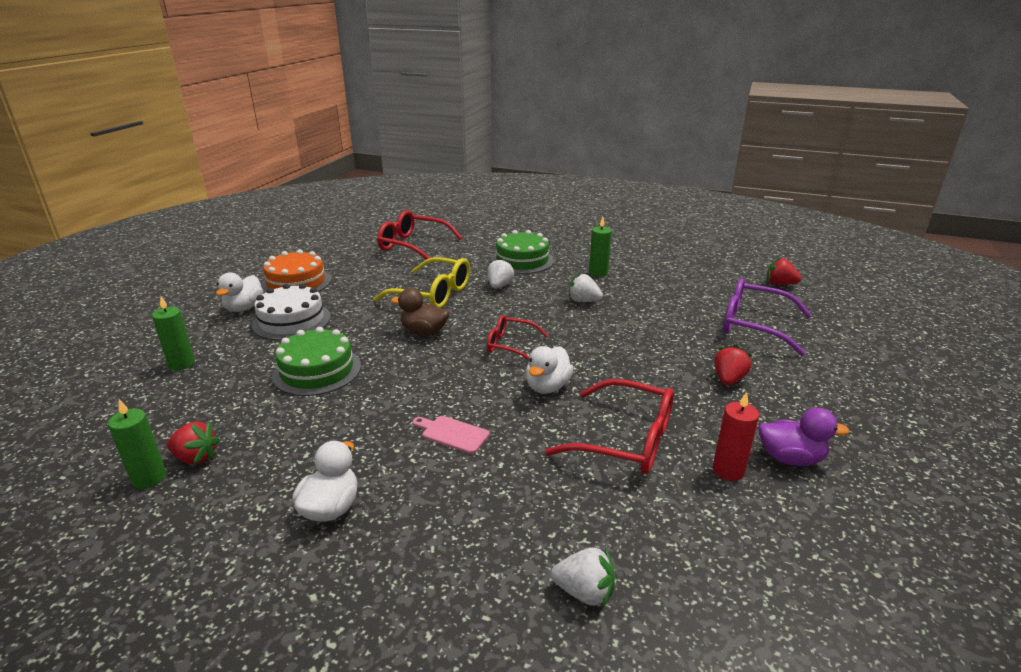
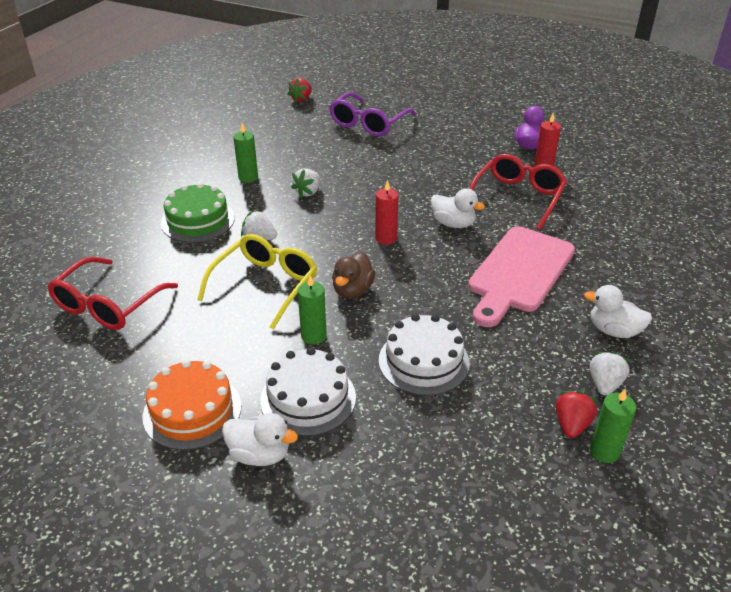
camera: 85 degrees left, 10 degrees up
(181, 364) = (404, 485): green candle -> green candle (313, 336)
(317, 370) = (423, 361): green cake -> white cake
(452, 434) = (519, 273): pink cutting board -> pink cutting board, size x2.46
(510, 345) = (386, 238): red glasses -> red candle
(584, 592) = (652, 227): white strawberry -> white strawberry (604, 384)
(728, 379) = (444, 148): red strawberry -> none

